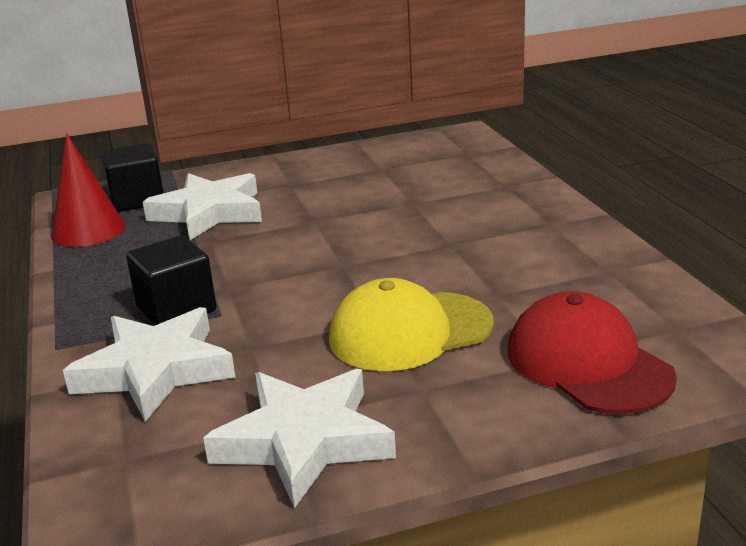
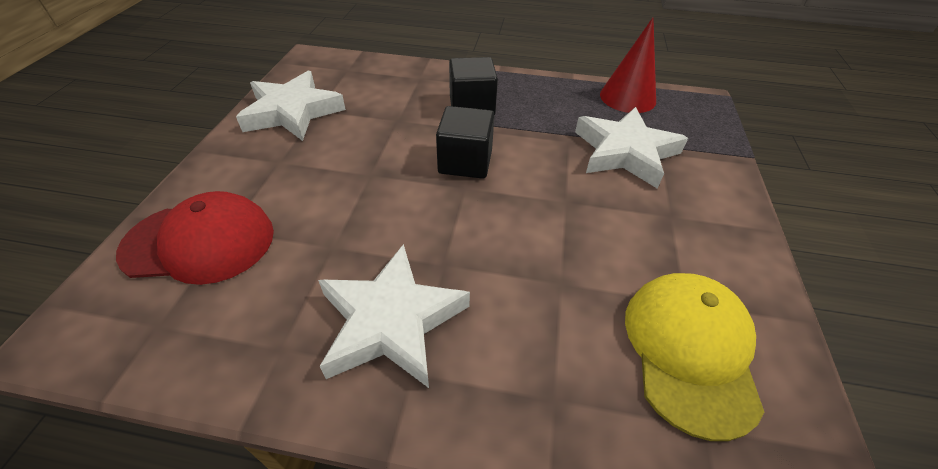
camera: 115 degrees right, 20 degrees up
(137, 200) = (680, 126): black cube -> black cube (465, 162)
(155, 371) = (409, 88): white star -> white star (391, 321)
(410, 331) = (338, 181): yellow cap -> yellow cap (690, 351)

